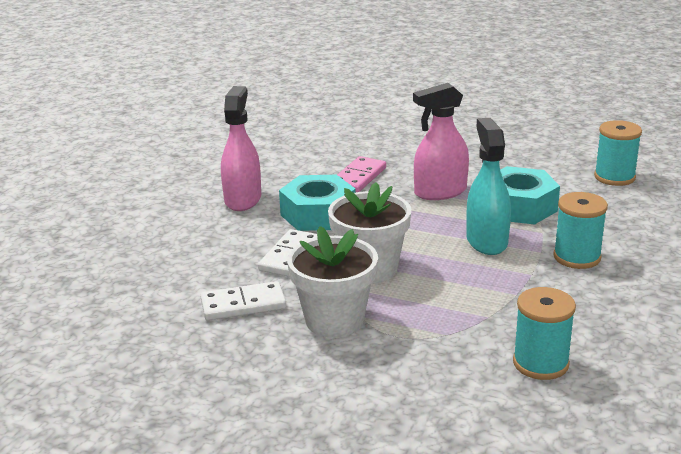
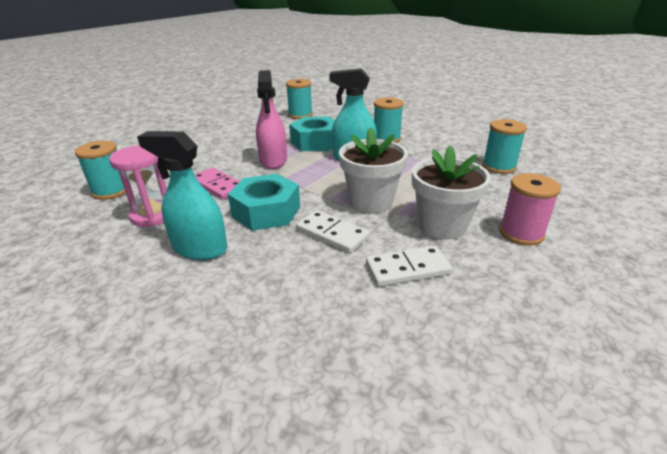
camera: 75 degrees left, 5 degrees up
(243, 199) = (199, 248): pink spray bottle -> turquoise spray bottle
(243, 305) = (407, 269): white domino -> white domino turned 75 degrees clockwise
(286, 165) = (152, 215): none -> pink hourglass
(320, 134) = (111, 191): none -> turquoise spool
(340, 377) = (521, 233): none -> pink spool

